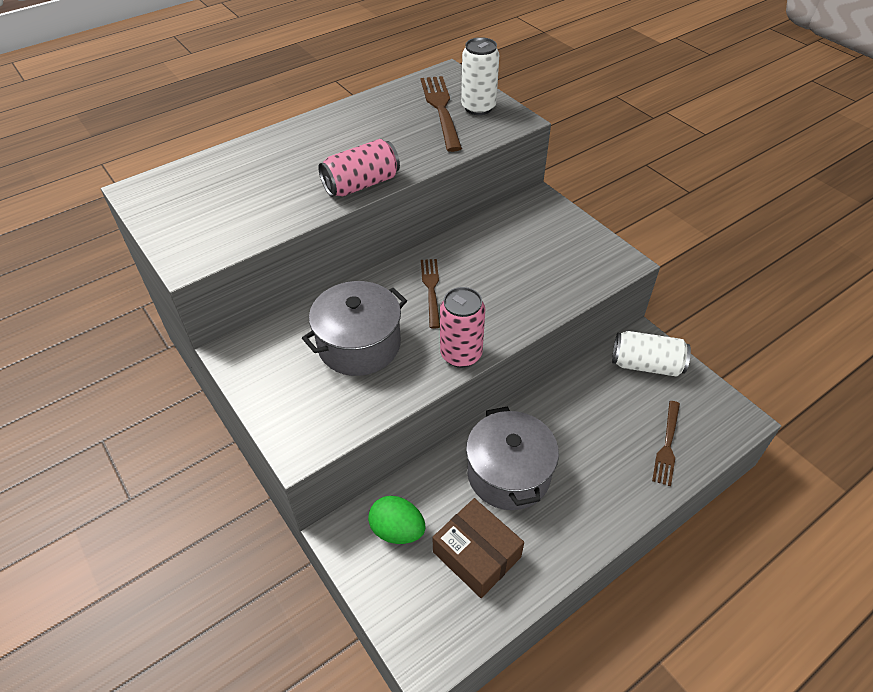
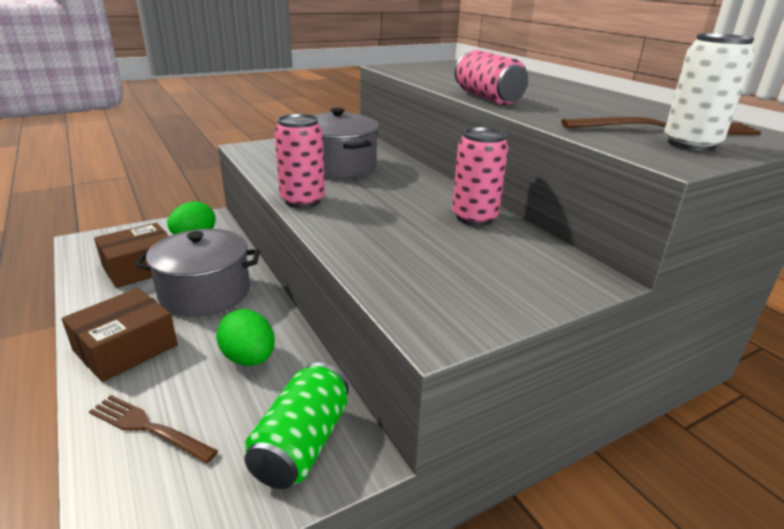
camera: 95 degrees right, 20 degrees down
(431, 289) = (402, 195): brown fork -> none
(467, 246) = (474, 218): none -> pink can
(585, 412) = (249, 359): none -> green egg
(601, 499) = (126, 348): none -> brown box
(646, 365) = (301, 444): white can -> green can

